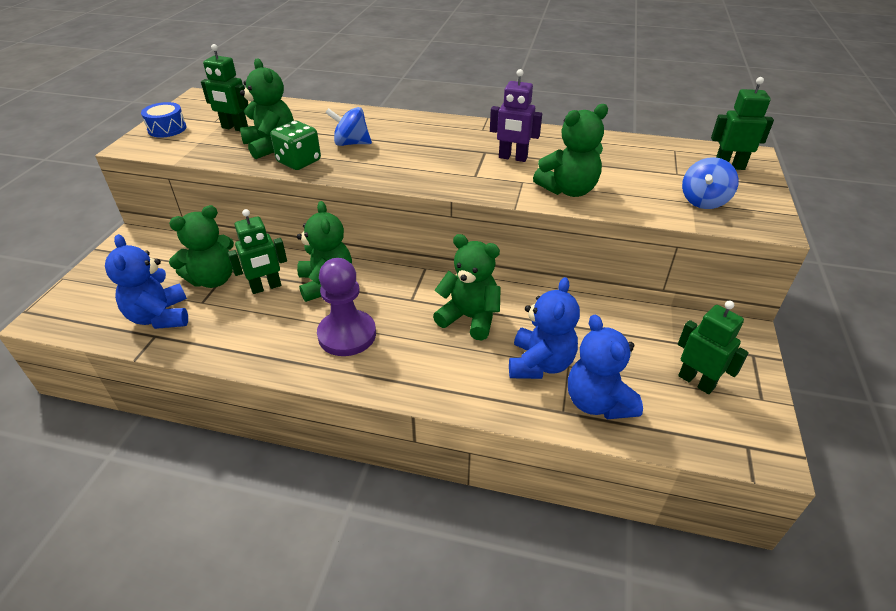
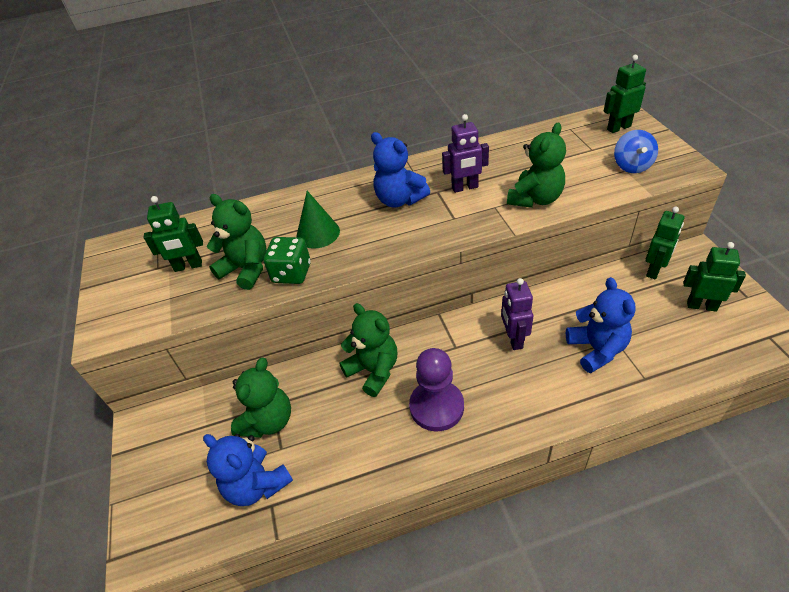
camera: 25 degrees left, 5 degrees up
(167, 129) = (117, 298): blue drum -> none
(266, 287) = (325, 402): green robot -> green robot (654, 270)
(351, 143) = (318, 233): blue spinning top -> green cone
(469, 318) = (513, 339): green teddy bear -> purple robot
(597, 402) = (659, 358): blue teddy bear -> blue teddy bear (399, 200)

